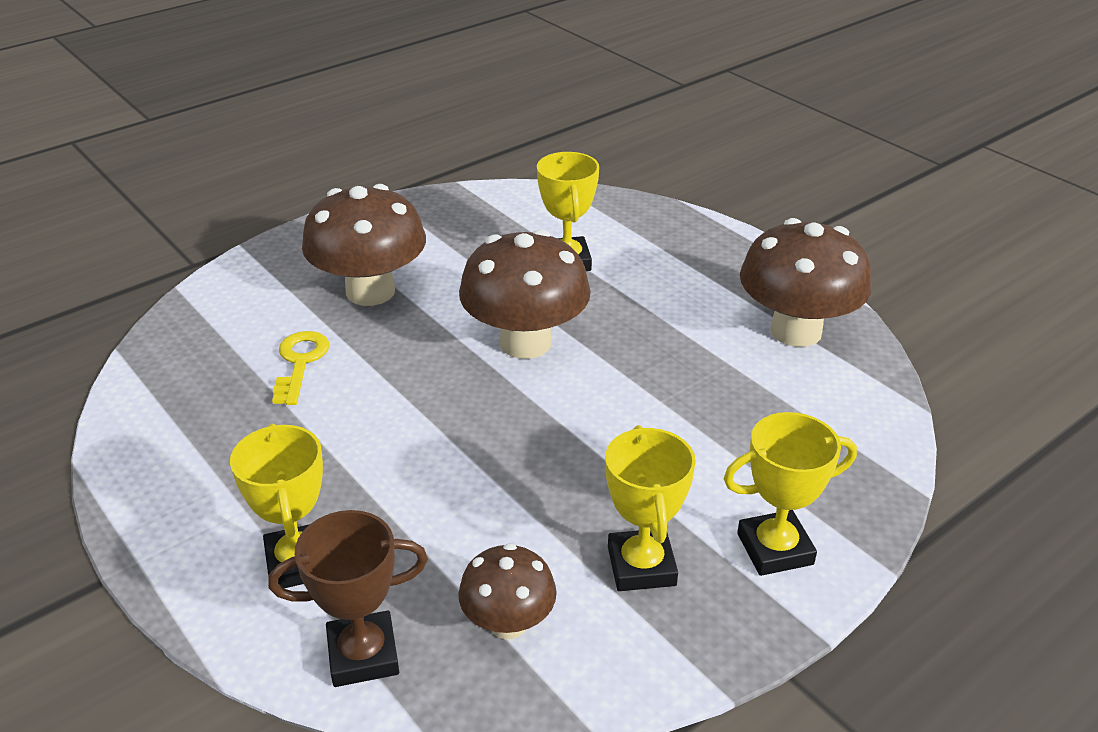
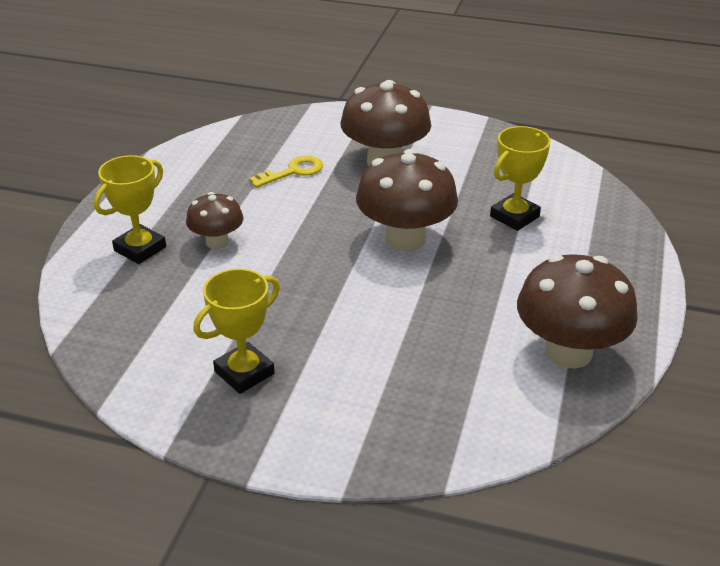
camera: 55 degrees right, 0 degrees up
(363, 655) = (94, 300): brown trophy -> none
(508, 623) = (155, 340): brown mushroom -> brown mushroom (217, 242)
(775, 549) = (312, 426): yellow trophy -> none

